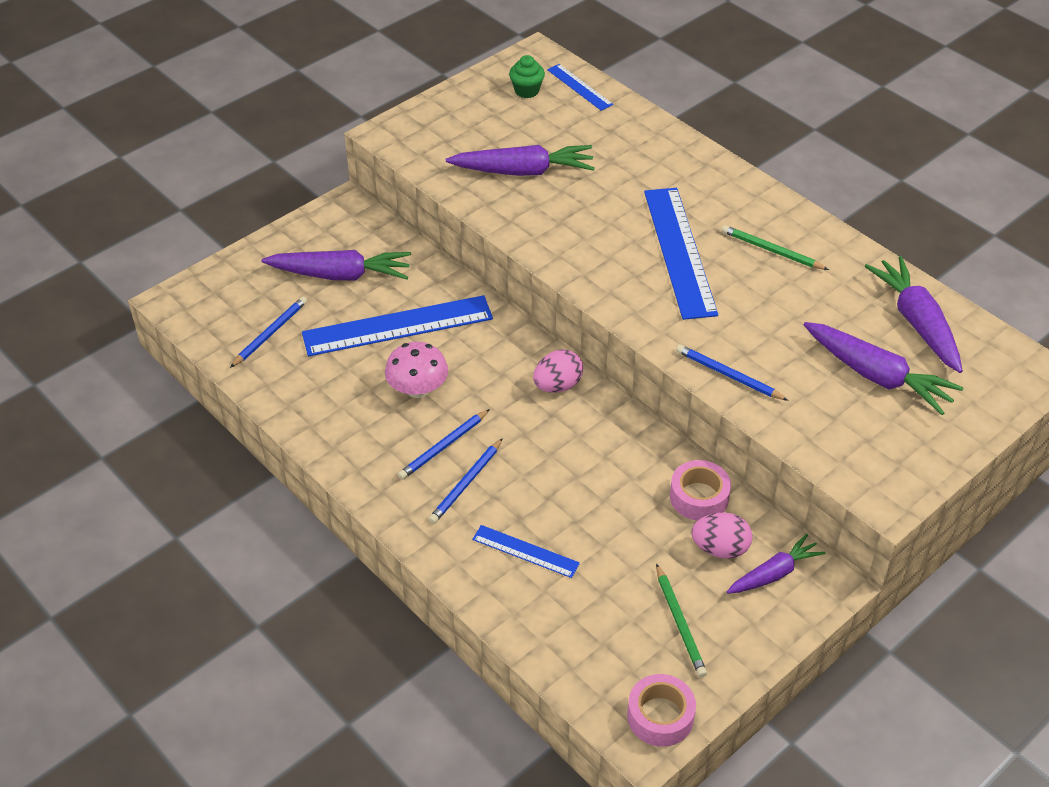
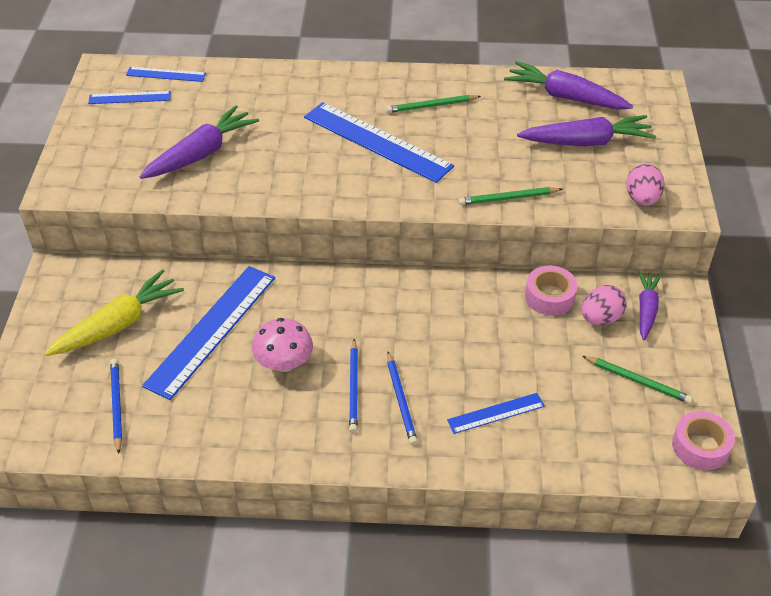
camera: 45 degrees left, 0 degrees up
(340, 275) = (118, 324): purple carrot -> yellow carrot
(526, 91) = (129, 98): green cupcake -> blue ruler
(557, 386) = (376, 291): pink egg -> pink egg (642, 199)
(728, 375) = (508, 198): blue pencil -> green pencil

